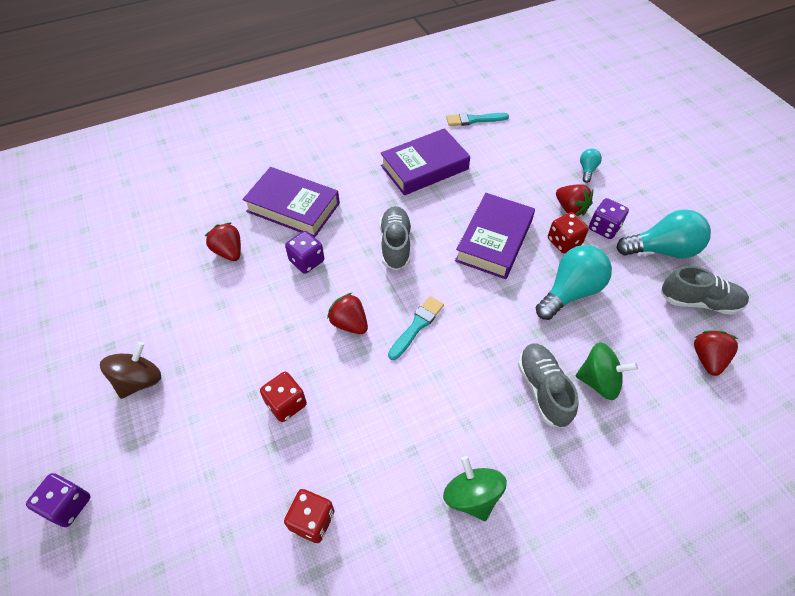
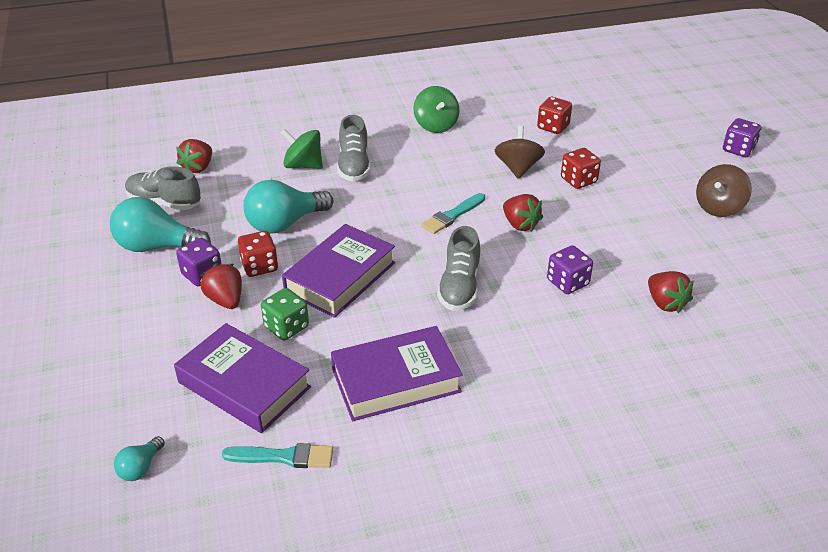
camera: 170 degrees left, 15 degrees down
(293, 207) = (591, 346): purple book -> purple book (244, 384)
(356, 416) = (518, 168): none -> brown spinning top
(514, 194) = (286, 327): none -> green dice
(587, 170) = (164, 346): turquoise light bulb -> turquoise light bulb (140, 468)

